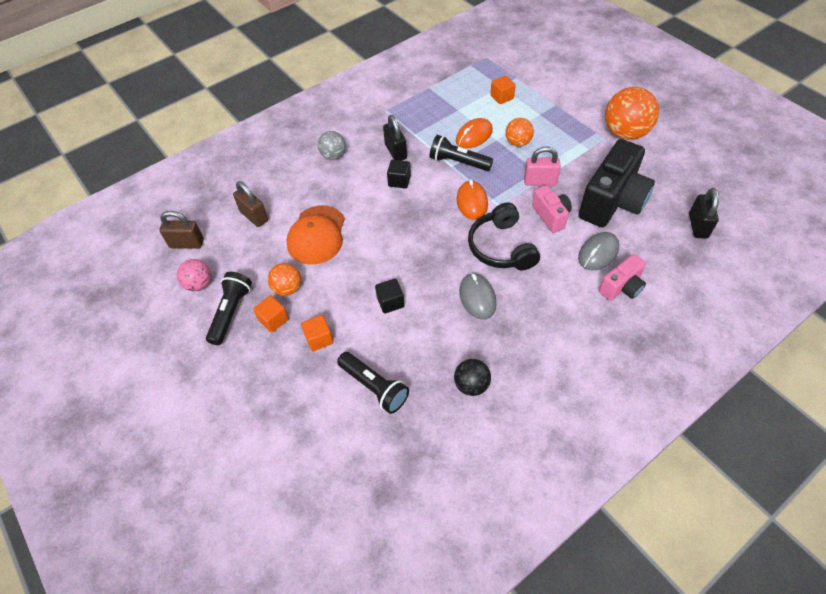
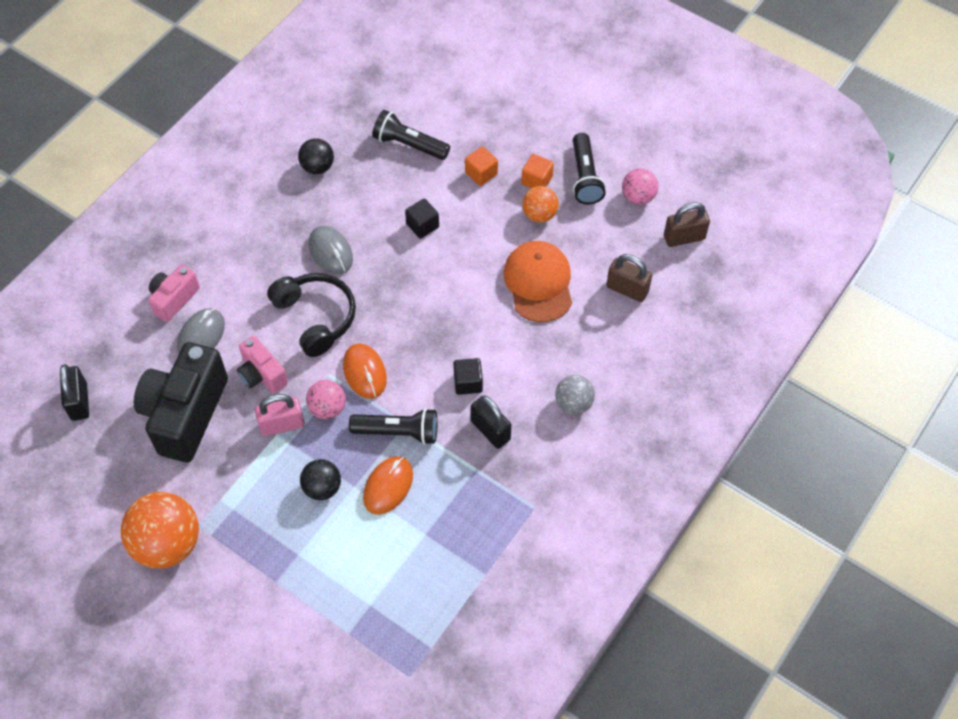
camera: 160 degrees right, 5 degrees up
(502, 97) = (363, 578): orange cube -> none
(505, 185) = (327, 408): none -> pink ball
(518, 142) = (322, 487): orange ball -> black ball

